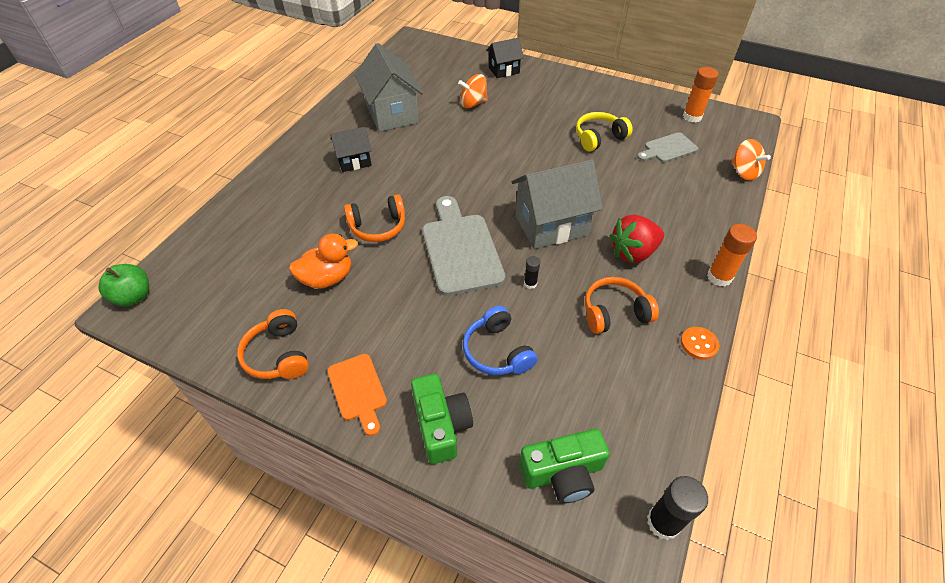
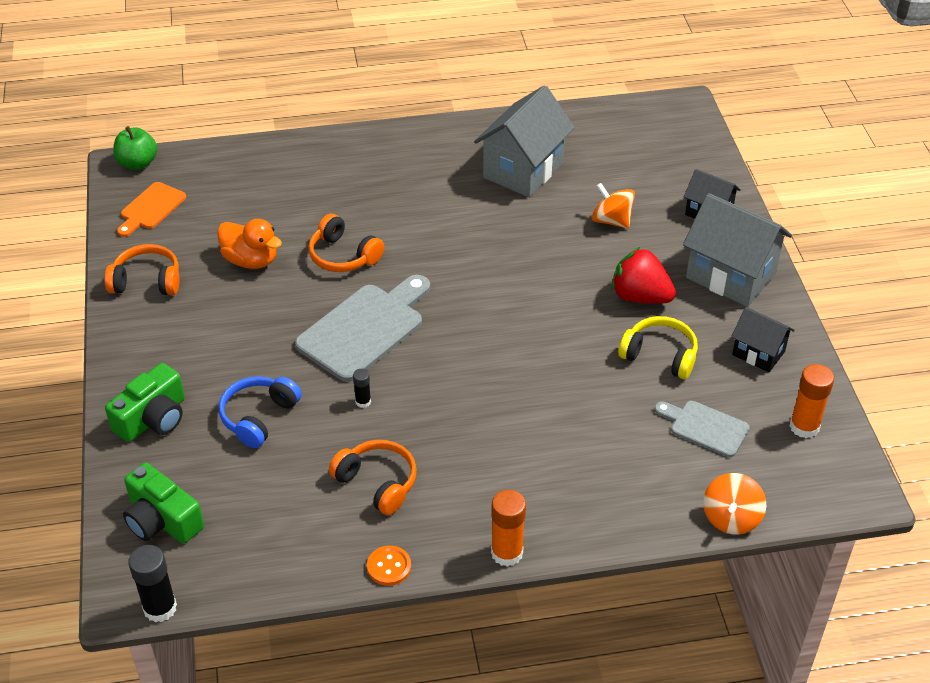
camera: 55 degrees right, 5 degrees down
(278, 355) = (147, 281): orange headphones -> orange headphones turned 60 degrees clockwise
(354, 161) = (419, 187): black house -> black house (758, 353)
(358, 390) = (149, 349): orange cutting board -> orange cutting board (151, 208)
(551, 225) = (462, 380): grey house -> grey house (730, 276)
(633, 252) = (480, 464): red strawberry -> red strawberry (640, 296)

